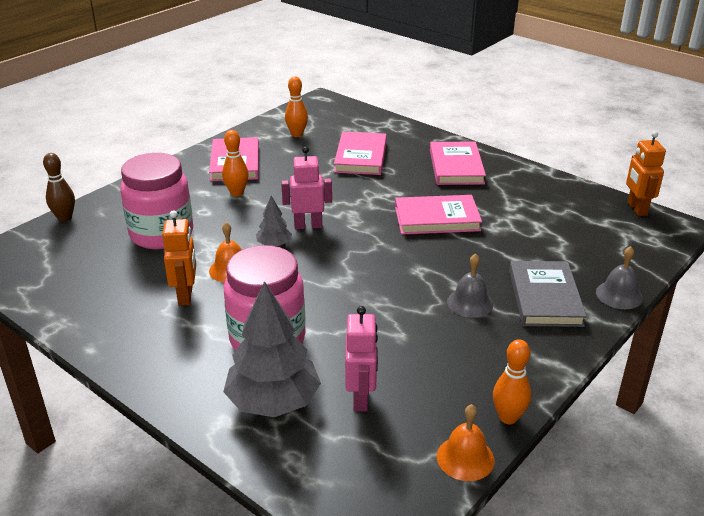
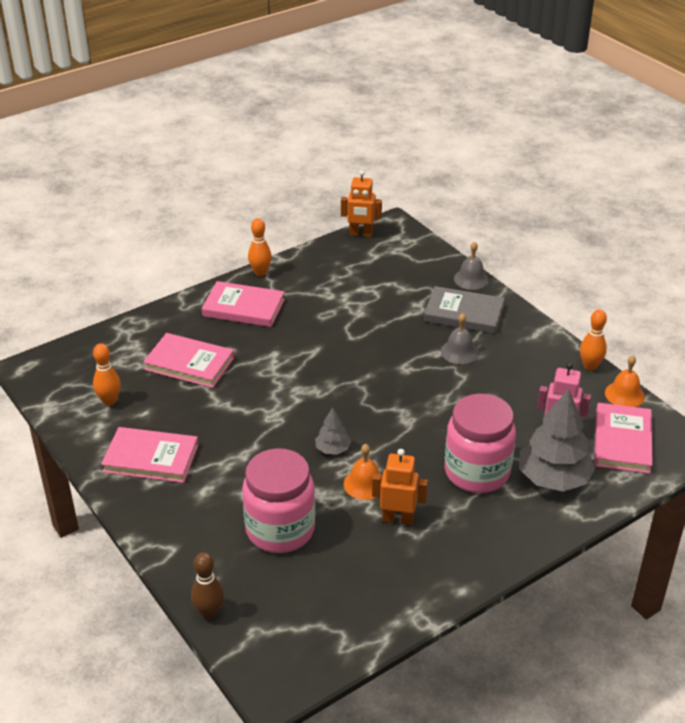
camera: 75 degrees left, 5 degrees up
(237, 193) = (220, 464): orange bowling pin -> orange bowling pin (260, 272)
(308, 226) = (308, 422): pink robot -> none
(437, 219) = (330, 340): pink book -> pink book (622, 441)

